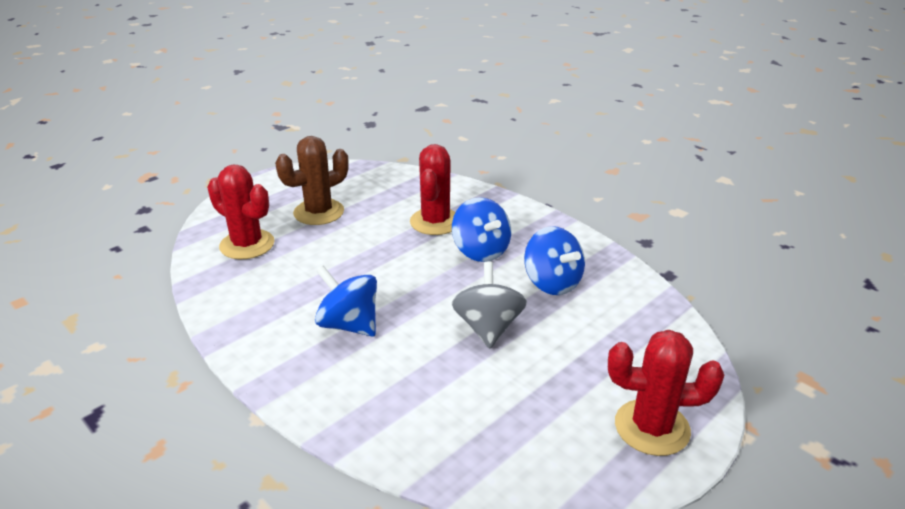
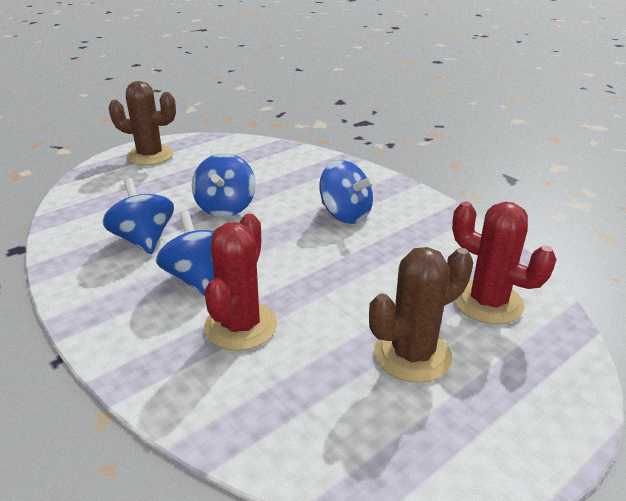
camera: 175 degrees left, 0 degrees up
(488, 327) = (226, 208): grey spinning top -> blue spinning top
(652, 427) = (150, 156): red cactus -> brown cactus

